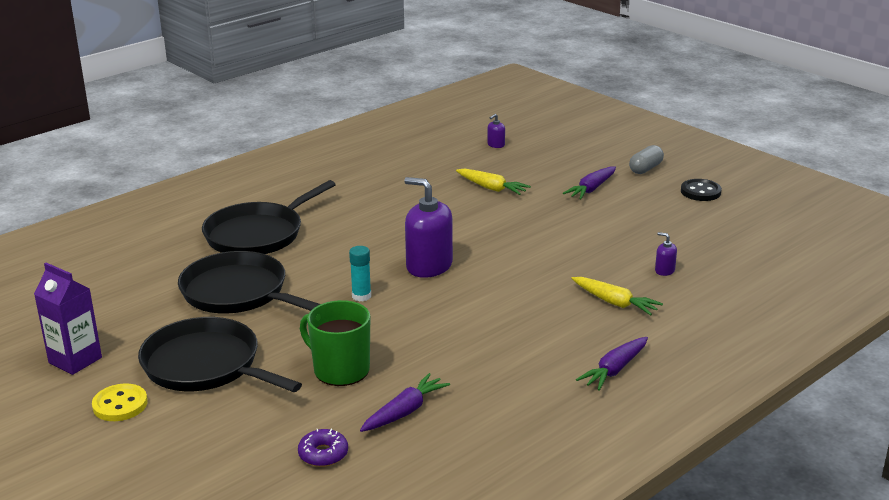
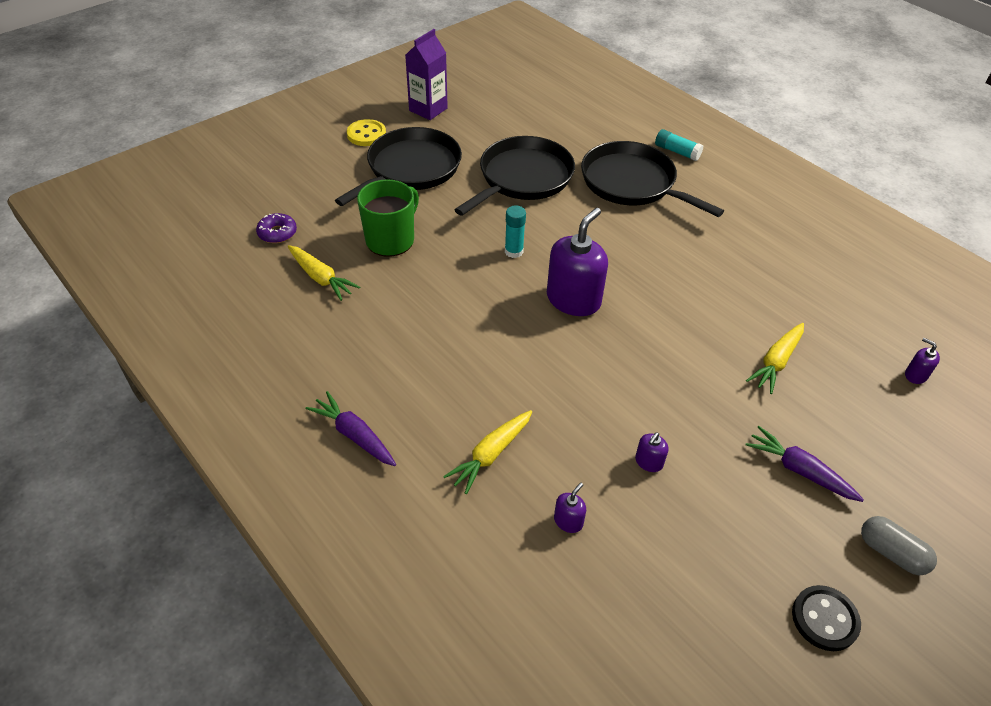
camera: 90 degrees right, 20 degrees up
(209, 210) = (677, 152): none -> turquoise glue stick
(405, 411) = (321, 278): purple carrot -> yellow carrot
(601, 239) = (648, 462): none -> purple soap dispenser

